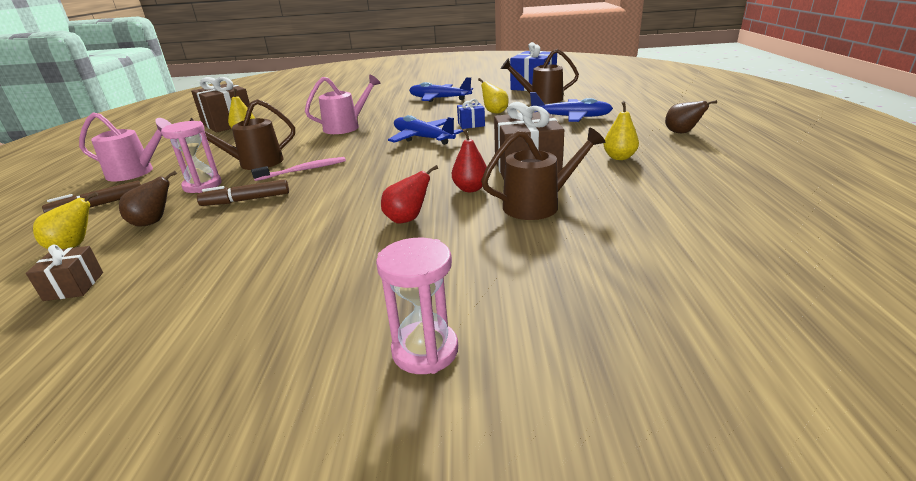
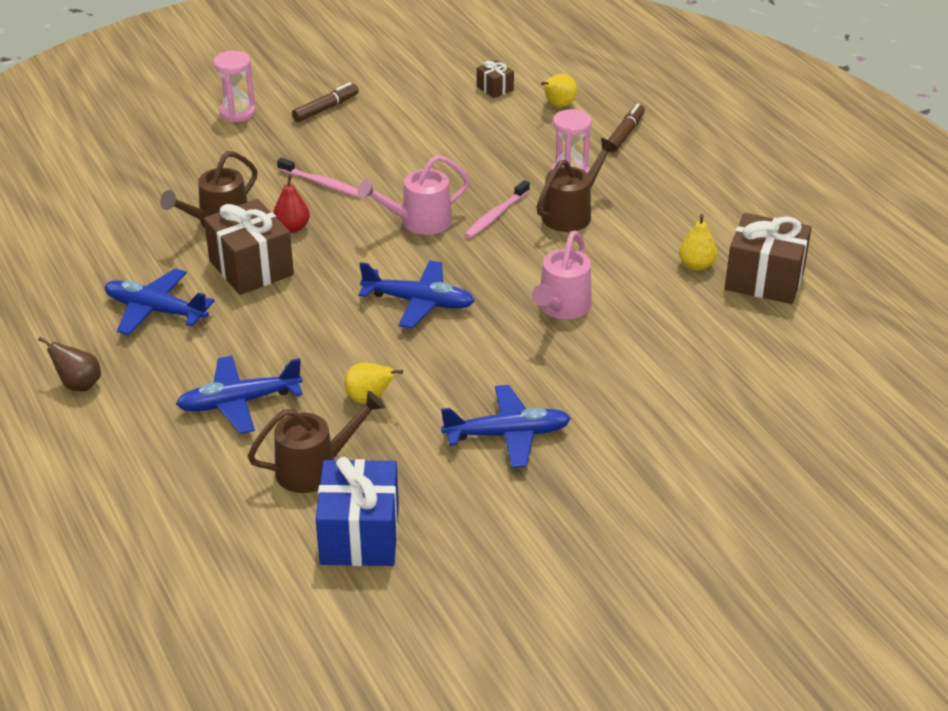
camera: 150 degrees right, 10 degrees up
(137, 172) = (681, 172): pink watering can -> pink watering can (418, 222)
(153, 222) = (536, 133): brown pear -> none
(246, 200) = (494, 169): brown marker -> brown marker (326, 108)
(407, 219) = (322, 183): red pear -> pink toothbrush
(471, 124) = (379, 351): blue gift -> none
(619, 157) = (155, 310): yellow pear -> blue plane

